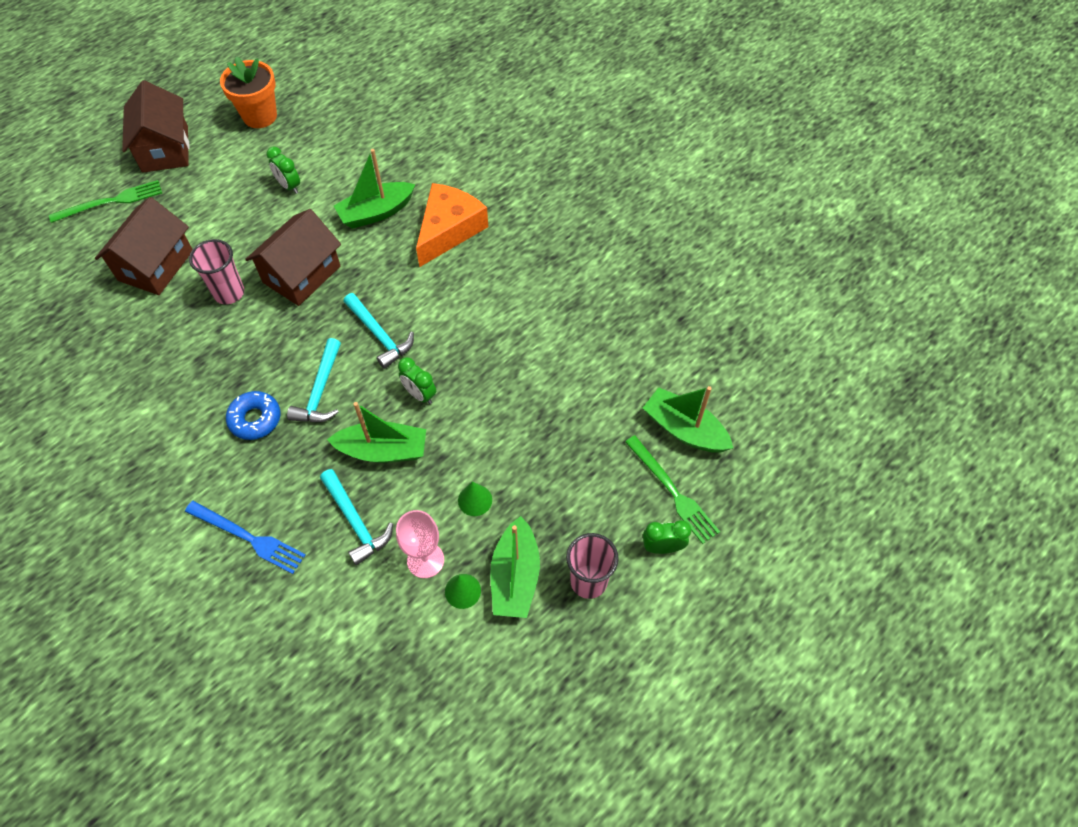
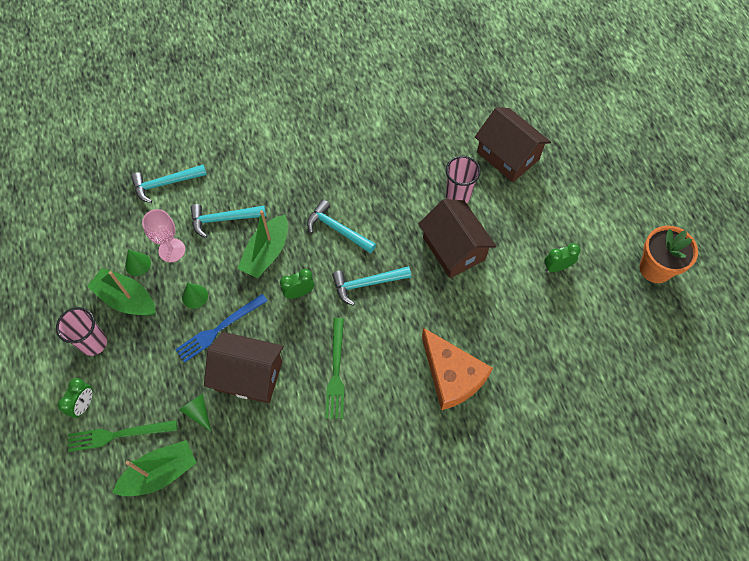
camera: 115 degrees right, 5 degrees up
(111, 202) = (589, 140): green fork -> green fork (336, 371)
(165, 149) = (637, 188): brown house -> brown house (249, 375)
(248, 537) = (249, 158): blue fork -> blue fork (219, 329)
(255, 419) = (336, 184): blue donut -> none
(328, 624) = (166, 183): none -> turquoise hammer
(376, 212) = (497, 324): green boat -> none
(604, 427) = (198, 412): none -> green cone

